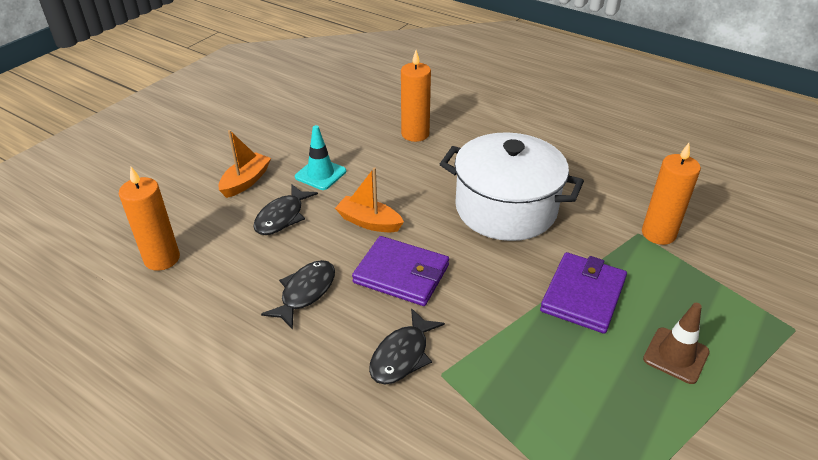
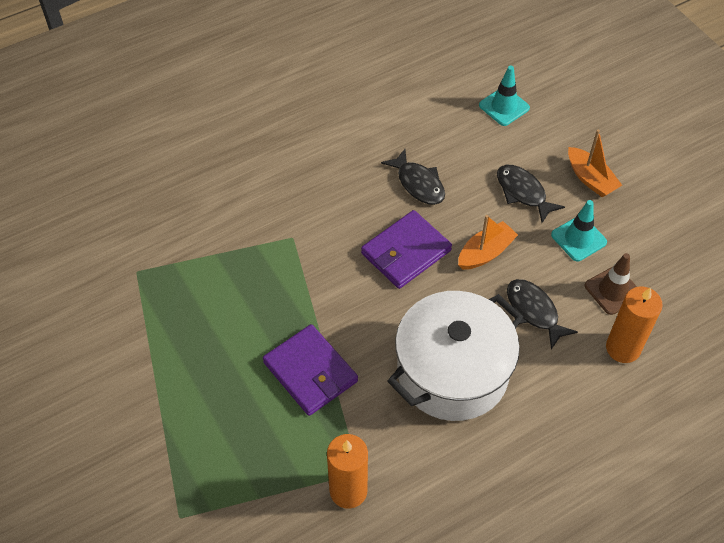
camera: 115 degrees right, 15 degrees up
(162, 259) = (504, 106): orange candle -> turquoise traffic cone
(402, 355) = (322, 221): black fish -> black fish (533, 311)
(676, 355) = (214, 400): brown traffic cone -> brown traffic cone (613, 290)

